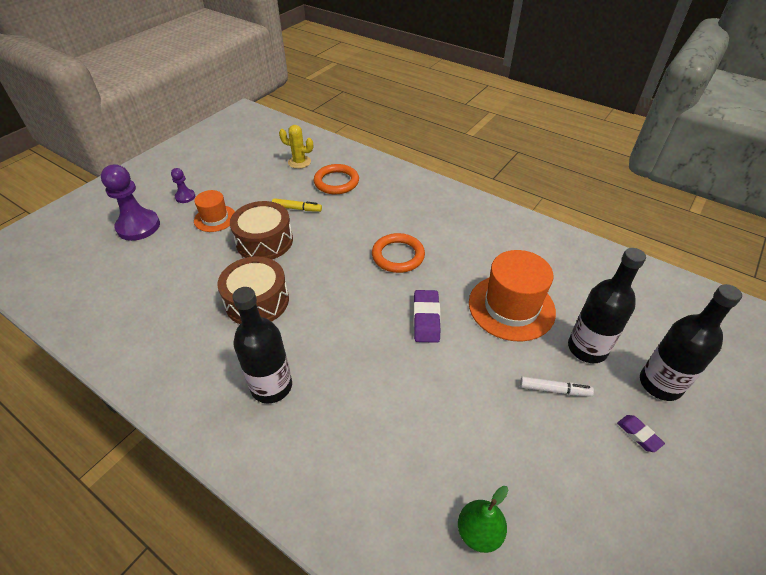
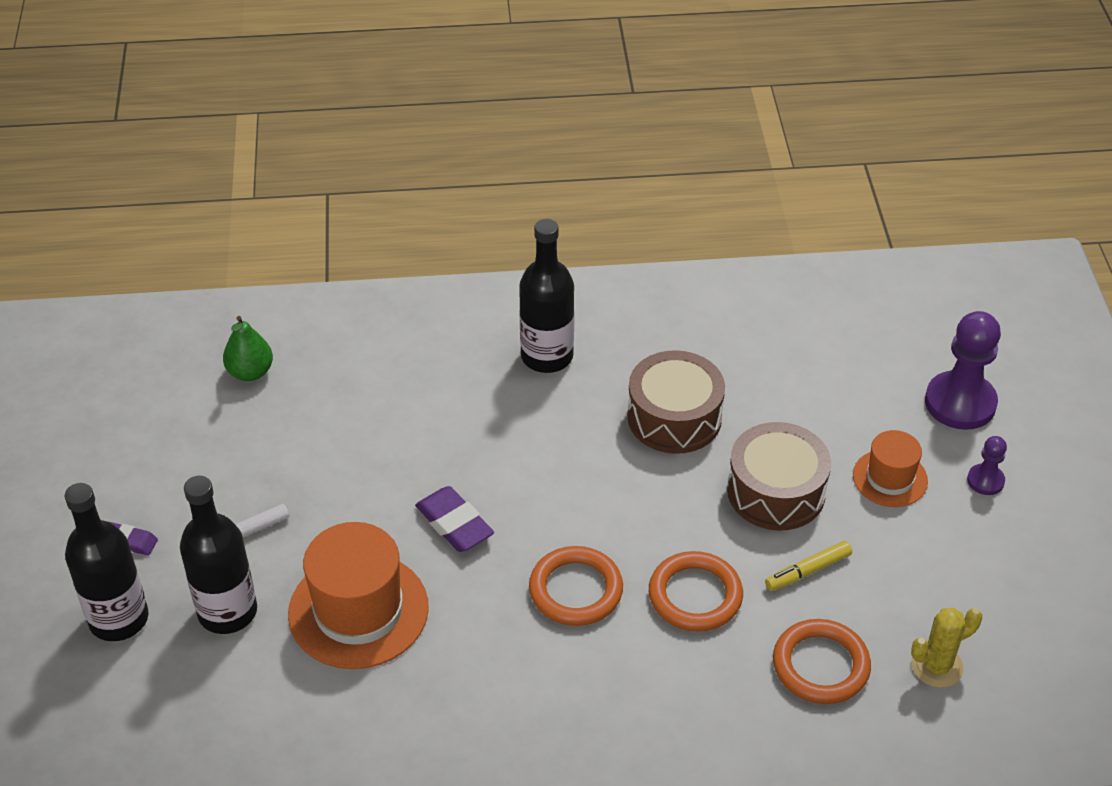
camera: 140 degrees right, 0 degrees up
(351, 226) = (695, 595): none -> orange ring

